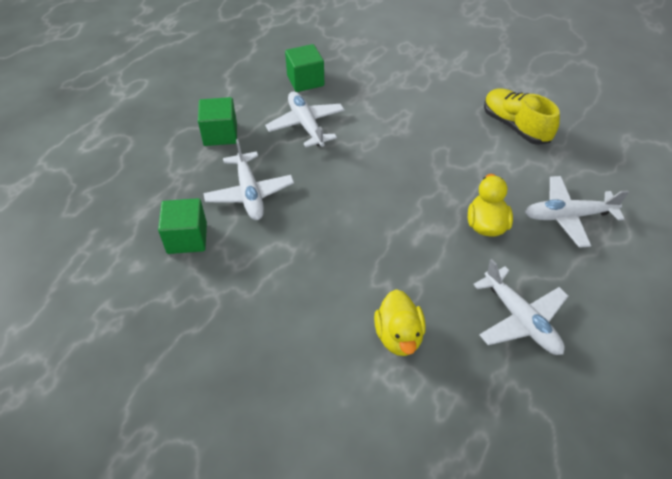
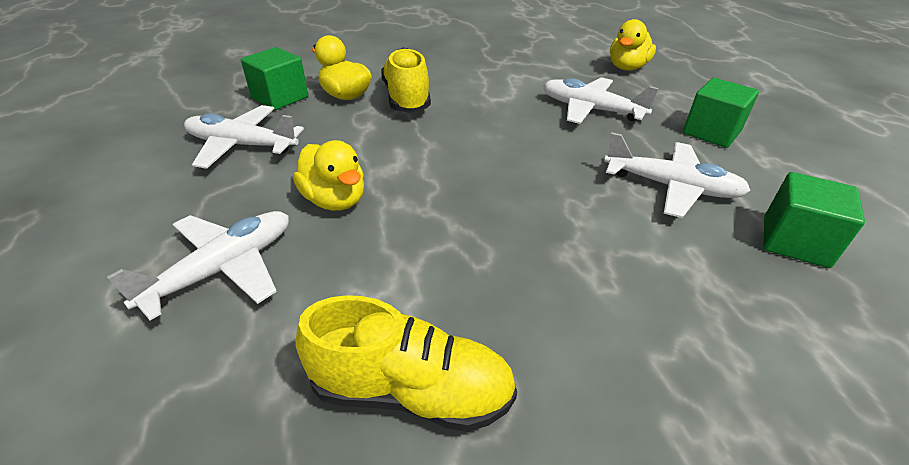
camera: 135 degrees right, 10 degrees down
(143, 213) = (627, 67): none -> yellow duck
(187, 238) = (573, 71): green cube -> green cube (280, 97)
(354, 296) = (406, 98): none -> yellow shoe

